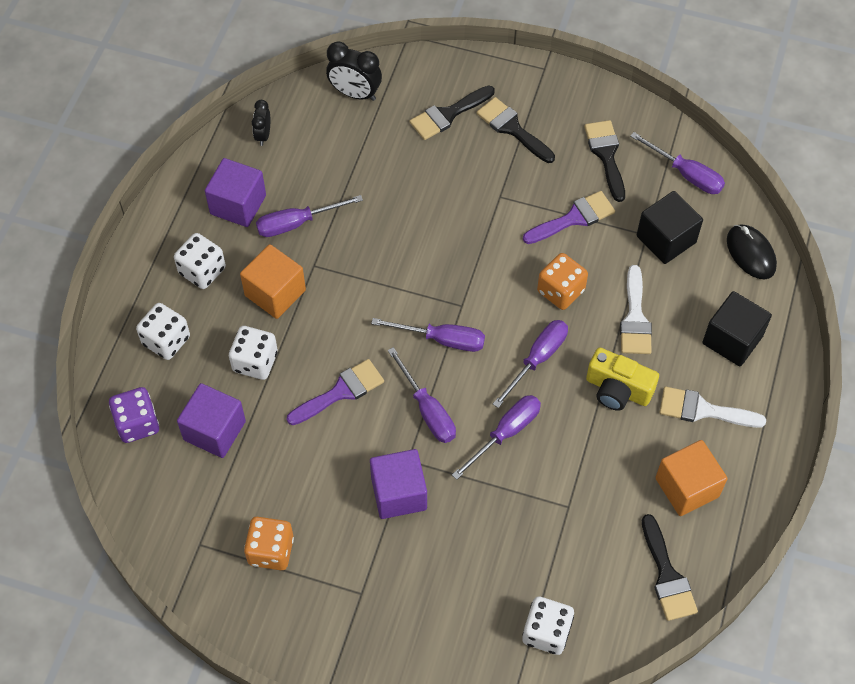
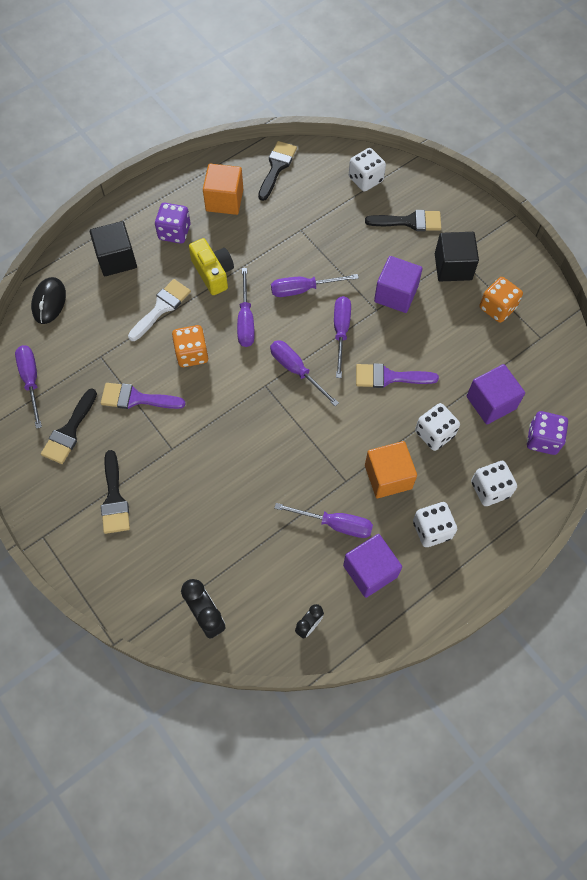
camera: 145 degrees left, 5 degrees up
(448, 114) = (150, 544): black brush -> black brush (409, 222)
(537, 359) = (245, 320): purple screwdriver -> purple screwdriver turned 75 degrees counterclockwise
(666, 239) = (91, 345): black cube -> black cube (453, 267)
(703, 410) = (174, 232): white brush -> purple dice

